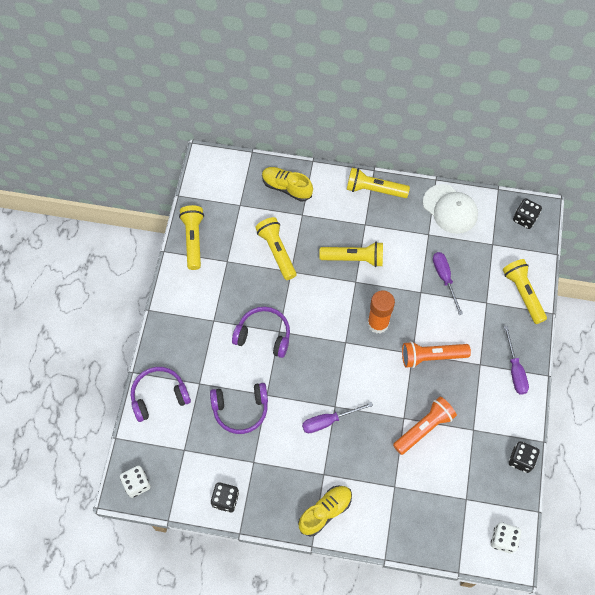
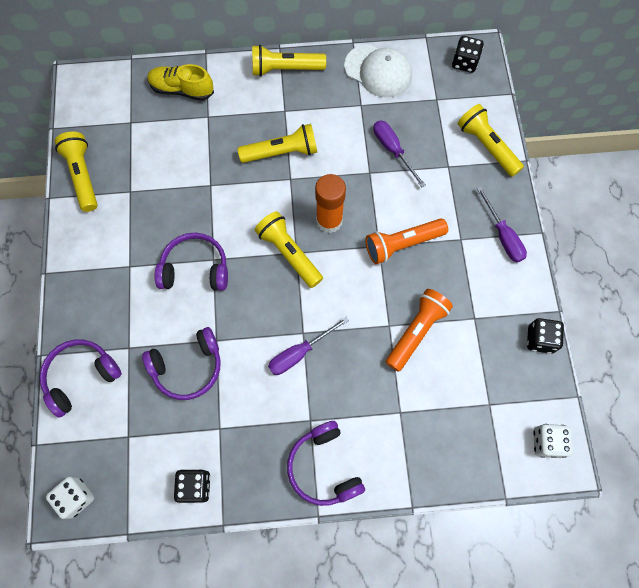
camera: 15 degrees left, 5 degrees up
(277, 251) = (188, 166): yellow flashlight -> yellow flashlight (289, 253)
(325, 511) = (324, 467): yellow shoe -> purple headphones

